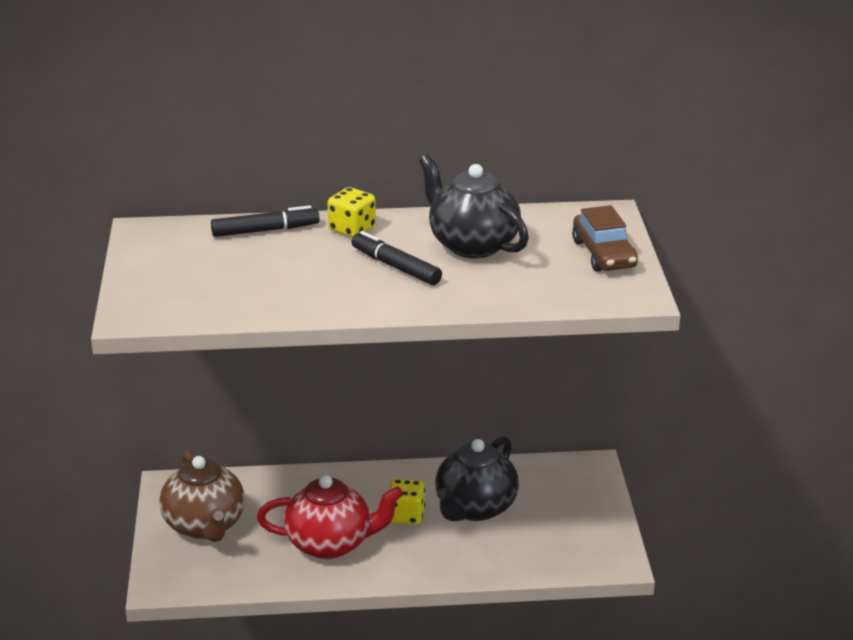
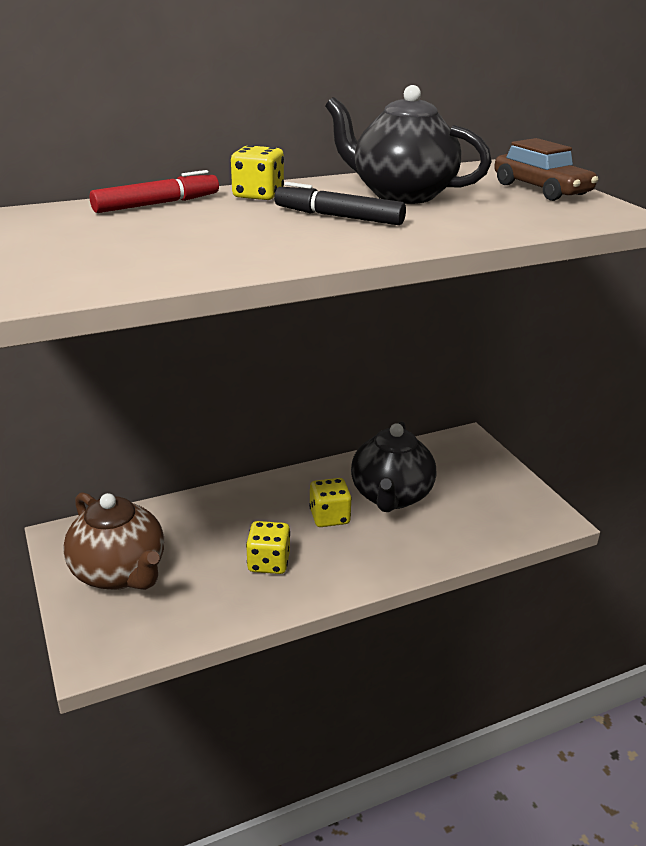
camera: 20 degrees left, 0 degrees up
(264, 230) = (156, 204): black marker -> red marker
(330, 544) = (269, 562): red teapot -> yellow dice

